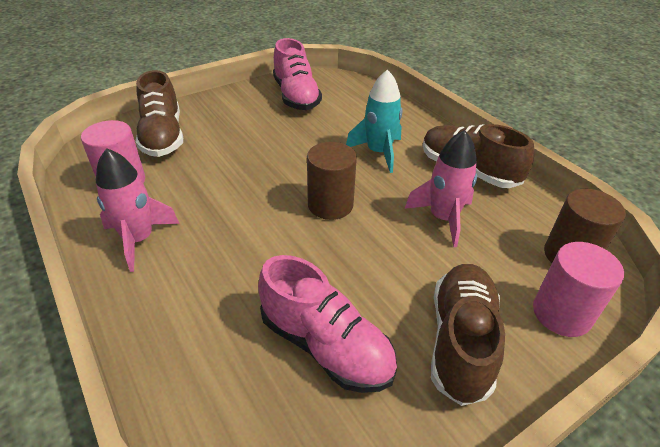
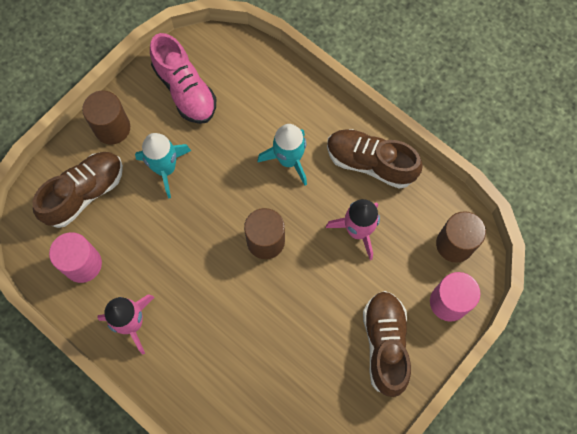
camera: 15 degrees left, 30 degrees up
(163, 136) = (84, 193): brown shoe -> brown shoe turned 105 degrees counterclockwise
(217, 105) = (112, 128): none -> brown cylinder
(251, 136) = (165, 168): none -> turquoise rocket
(325, 345) = (300, 374): pink shoe -> none

